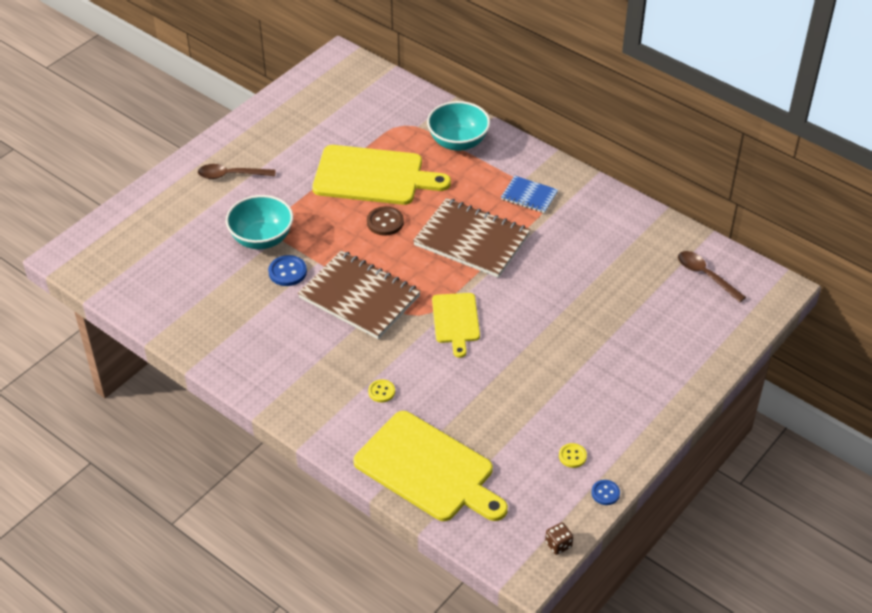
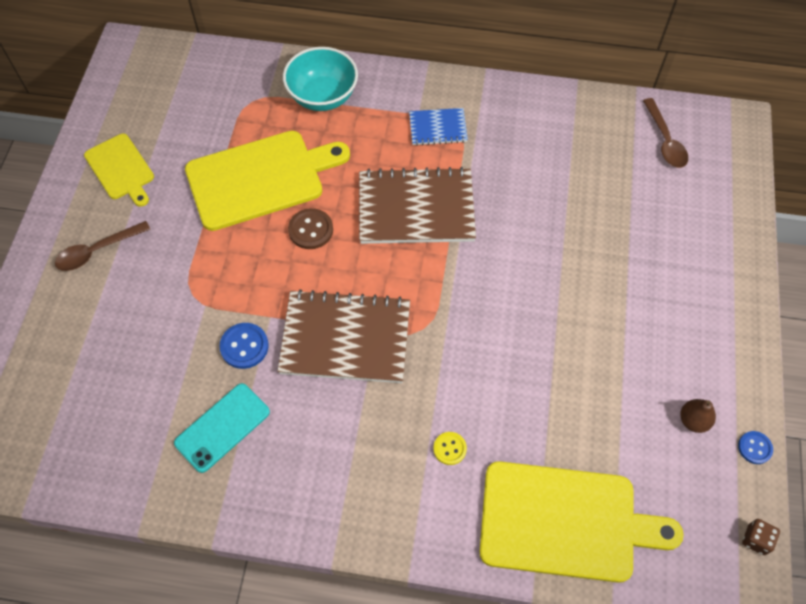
camera: 30 degrees left, 15 degrees up
(239, 311) = (222, 427): none -> turquoise phone
(262, 238) = (186, 317): turquoise bowl -> none
(456, 321) = (466, 316): yellow cutting board -> yellow cutting board (121, 169)
(572, 456) = (693, 420): yellow button -> brown pear
(705, 275) = (665, 141): brown spoon -> brown spoon turned 120 degrees counterclockwise

